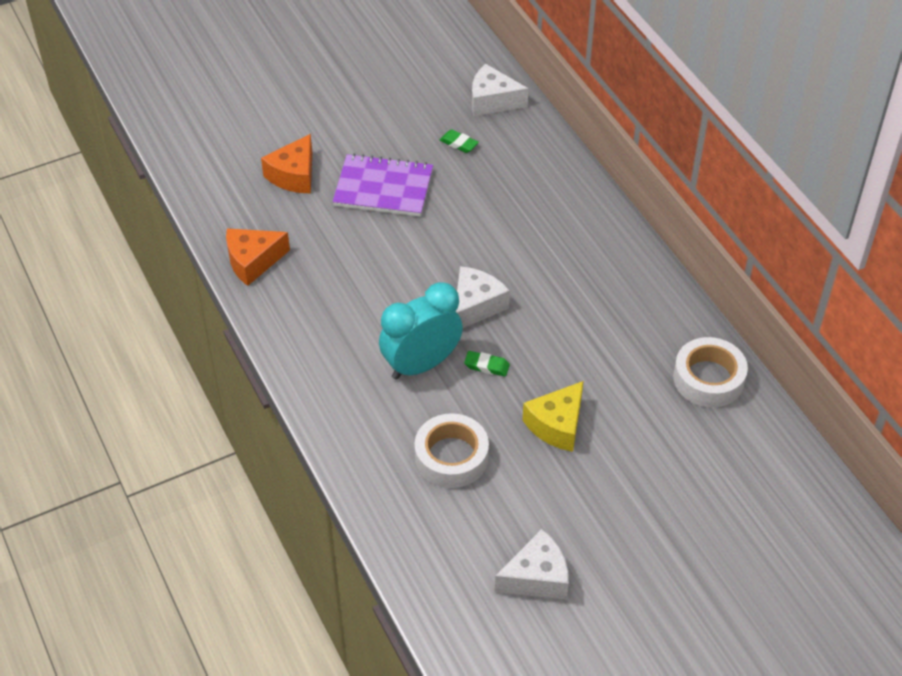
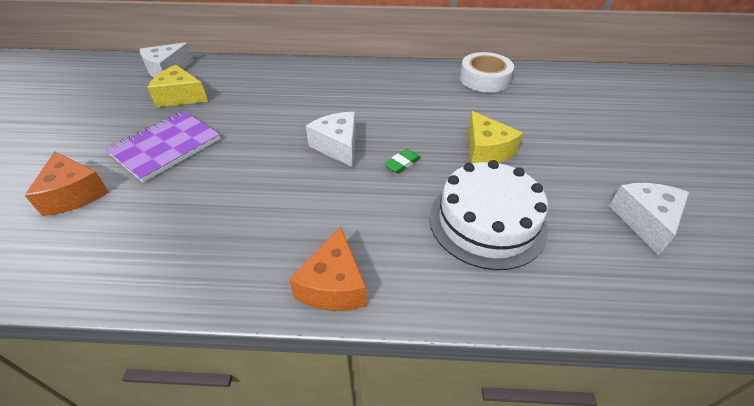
camera: 60 degrees left, 5 degrees down
(253, 261) = (127, 271): orange cheese -> orange cheese (334, 285)
(421, 364) = (370, 200): turquoise clock -> none
(451, 457) = (487, 222): white tape -> white cake
(459, 143) = (180, 97): green eraser -> yellow cheese

